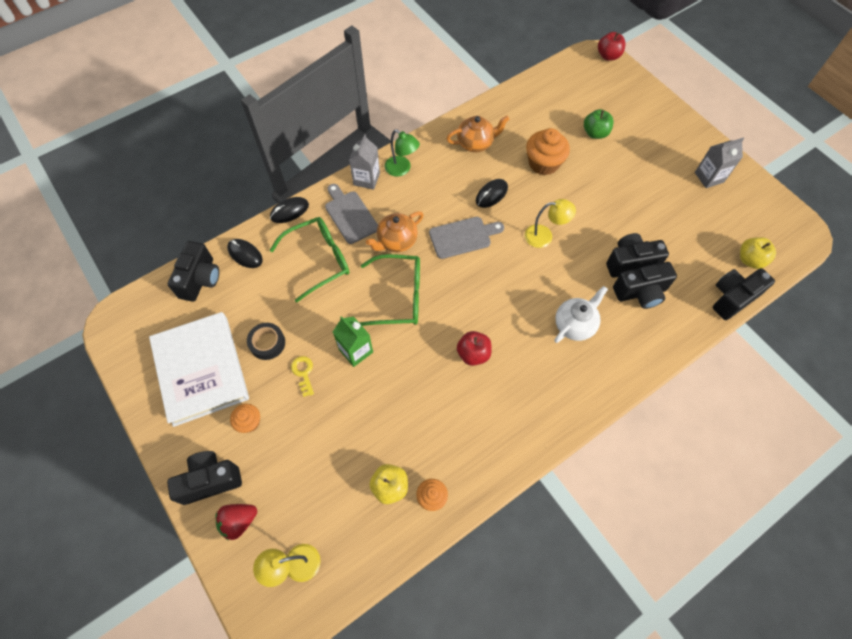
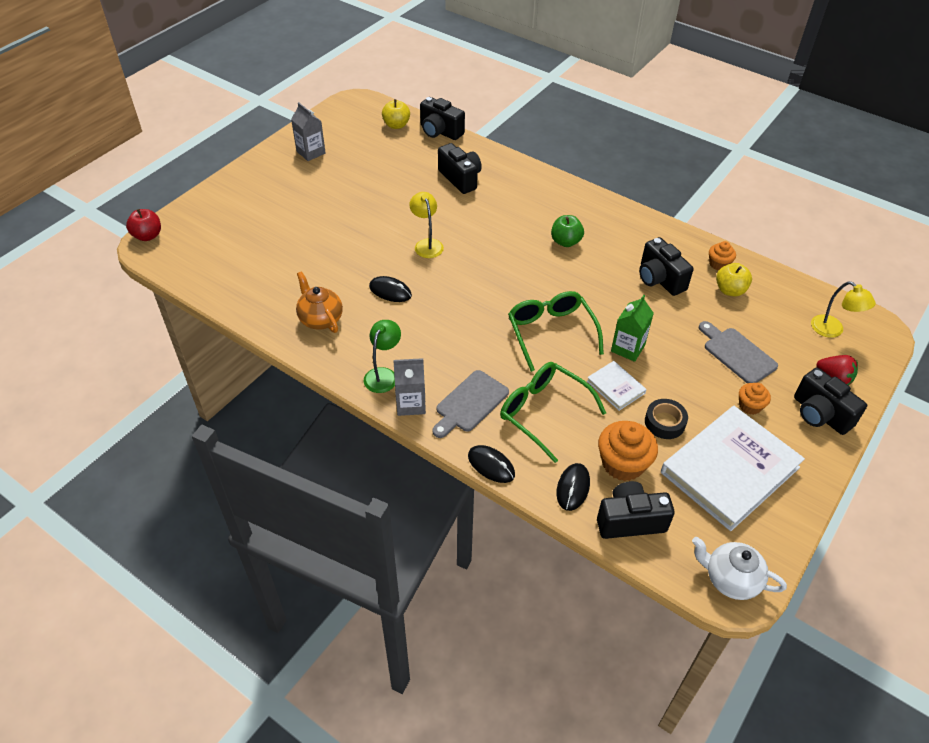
camera: 110 degrees left, 15 degrees down
(303, 373) = (675, 381): yellow key -> none
(319, 322) = (615, 387): none -> white book
(396, 241) = (485, 352): orange teapot -> none
(463, 237) = (455, 301): grey cutting board -> grey cutting board (737, 353)
(473, 354) = (580, 267): red apple -> none
(543, 163) = (331, 260): orange cupcake -> orange cupcake (623, 464)
(575, 325) = (514, 211): white teapot -> white teapot (730, 579)
(595, 133) = (275, 229): green apple -> green apple (565, 242)
(630, 263) = (432, 187): black camera -> black camera (659, 279)

